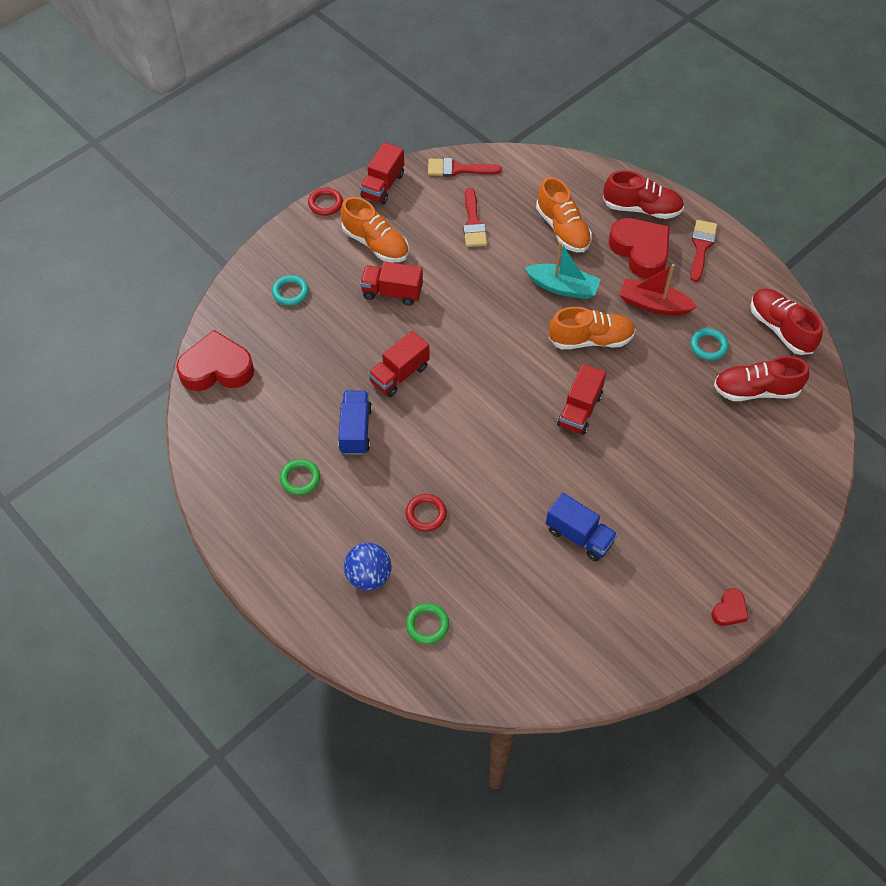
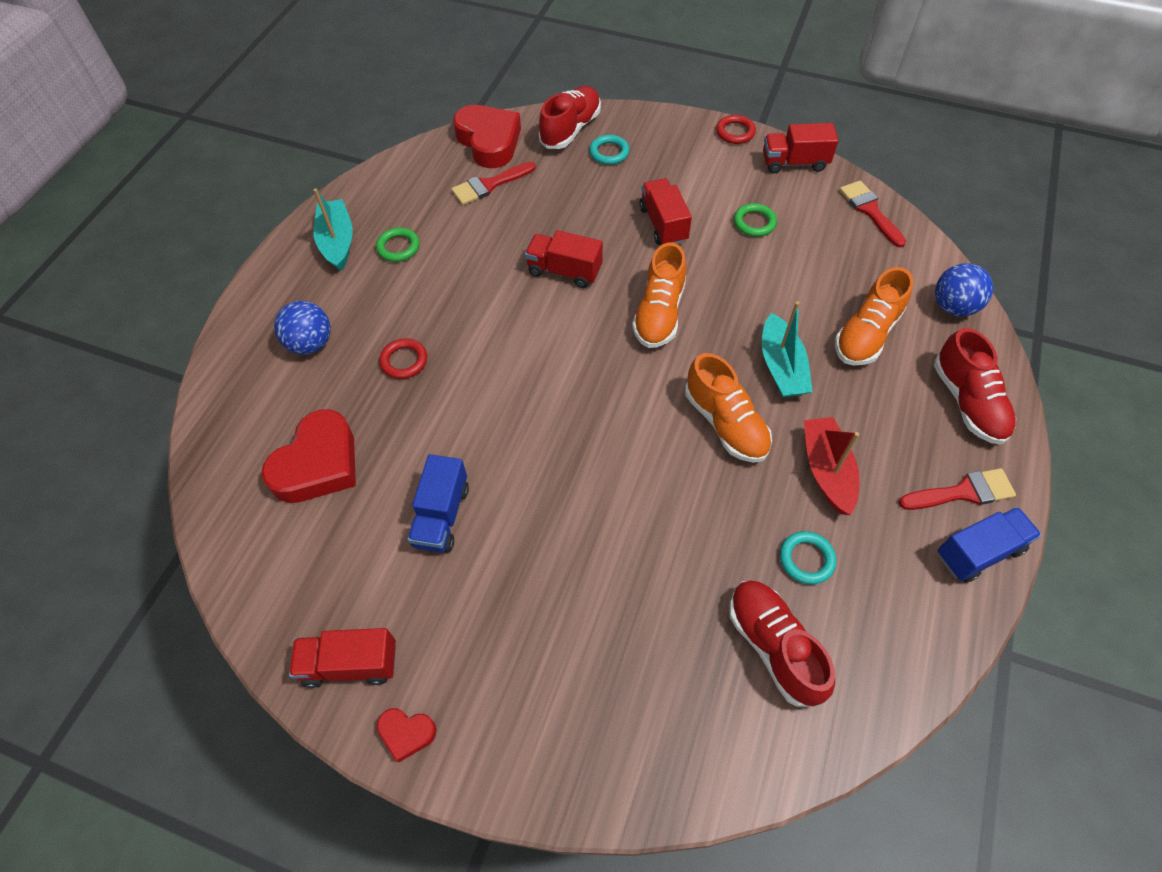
camera: 65 degrees right, 0 degrees up
(263, 522) = (337, 242): none -> turquoise boat
(356, 430) = (476, 265): blue truck -> blue truck (978, 552)
(376, 244) = (715, 187): orange shoe -> orange shoe (659, 313)
(427, 625) = (271, 415): green ring -> green ring (754, 223)
(473, 223) = (807, 252): red brush -> red brush (489, 185)
(566, 173) = (953, 306): none -> blue ball
(579, 410) = (617, 450): red truck -> red truck (350, 664)
(640, 251) = (899, 426): red heart -> red heart (318, 464)
(780, 328) = (902, 643): red shoe -> red shoe (570, 129)

